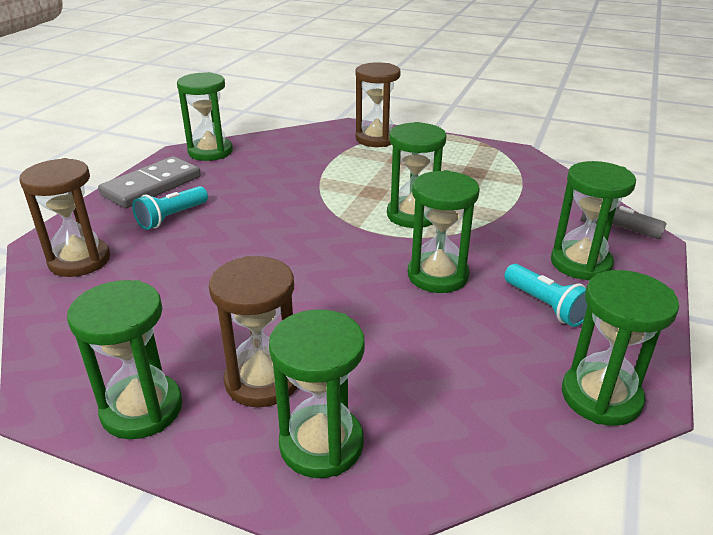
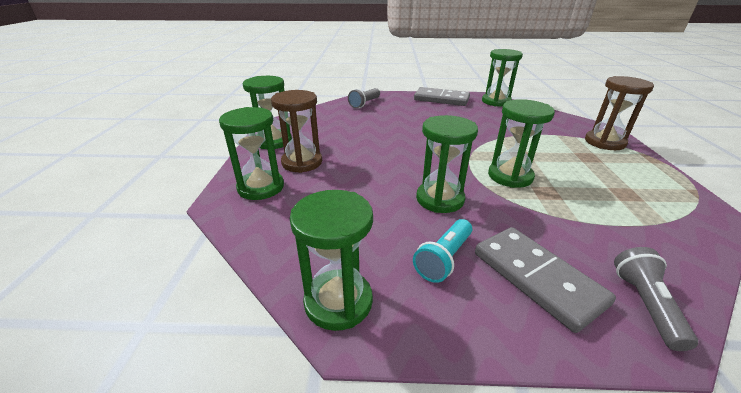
camera: 70 degrees right, 0 degrees up
(79, 260) = (364, 104): brown hourglass -> grey flashlight
(172, 217) = (418, 110): turquoise flashlight -> none
(580, 263) = (537, 278): green hourglass -> grey domino

